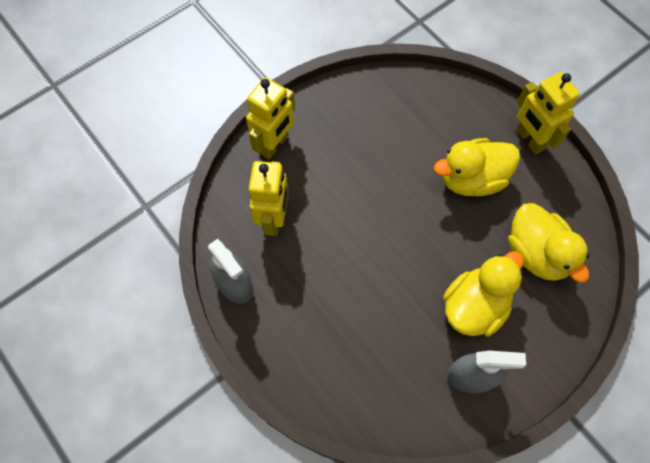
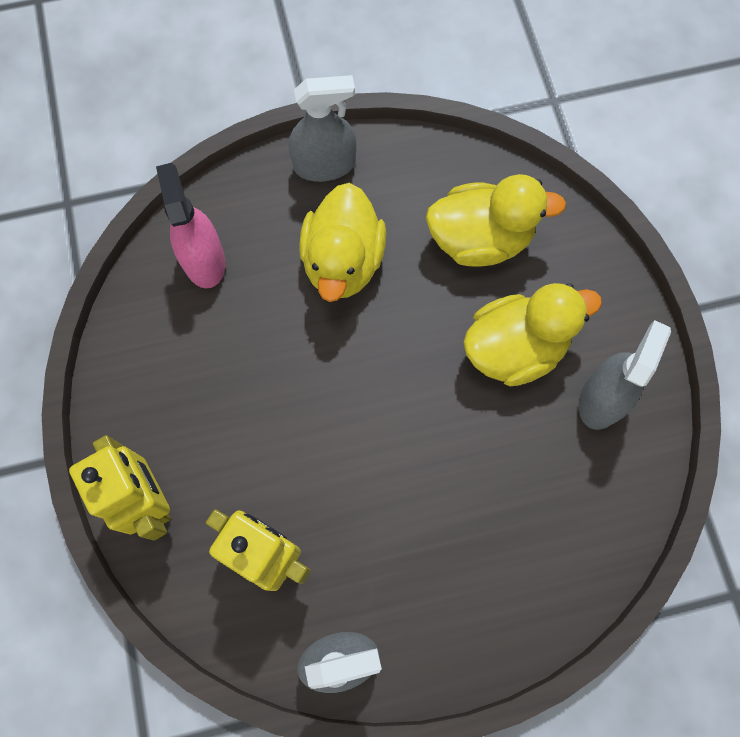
camera: 65 degrees left, 5 degrees up
(427, 104) = (204, 260): none -> pink spray bottle
(474, 306) = (514, 348): yellow duck -> yellow duck turned 90 degrees clockwise
(529, 139) = (324, 165): yellow robot -> grey spray bottle

